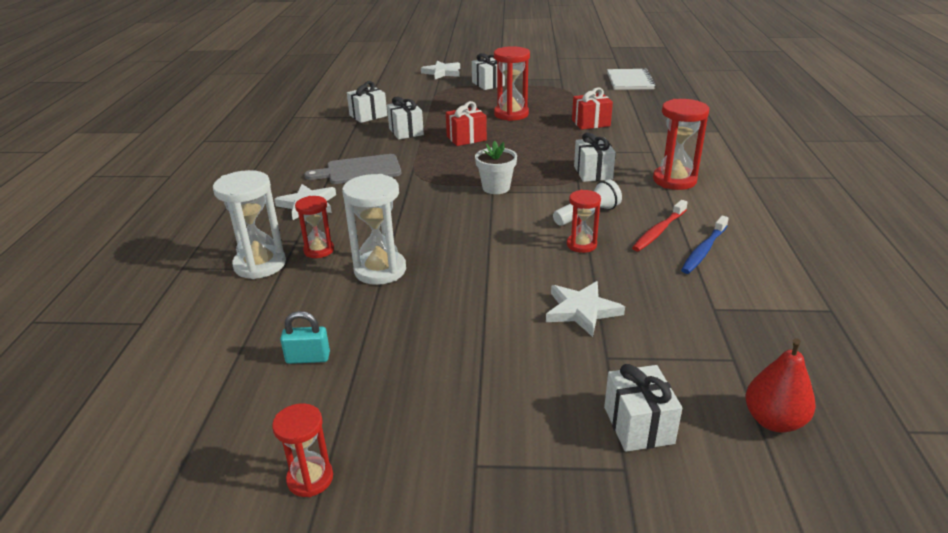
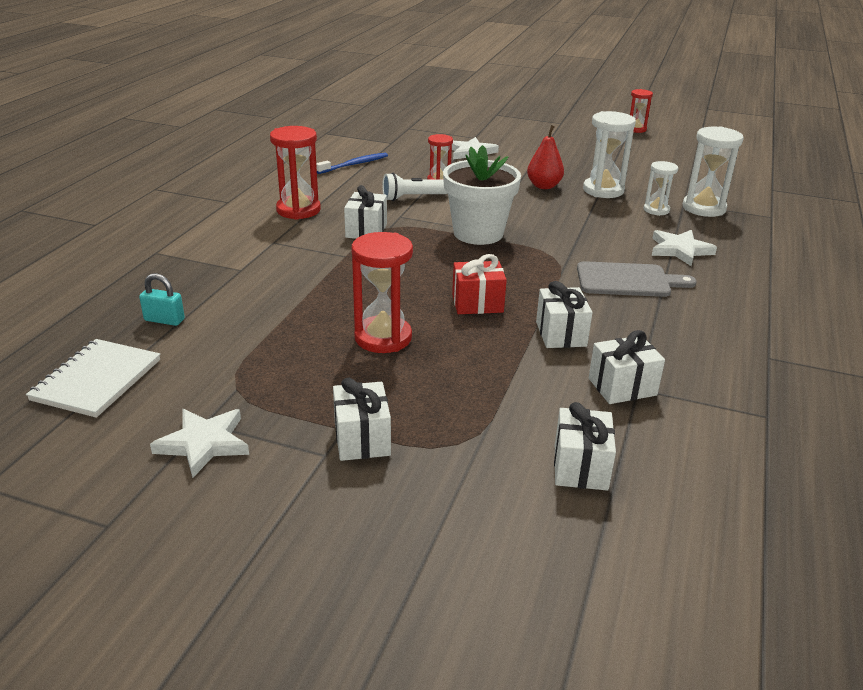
camera: 165 degrees left, 0 degrees up
(308, 358) = (647, 160): turquoise padlock -> turquoise padlock (164, 320)
(319, 250) = (656, 210): red hourglass -> white hourglass
(442, 72) = (436, 522): white star -> white star (204, 443)
(496, 188) = (478, 233): white flower pot -> white flower pot, size x1.71
(591, 123) = (288, 296): red gift -> none
(638, 425) = (479, 120): white gift -> white gift (580, 467)
(658, 231) = (370, 179): red toothbrush -> none
(773, 420) = (417, 114): red pear -> red pear (544, 186)

